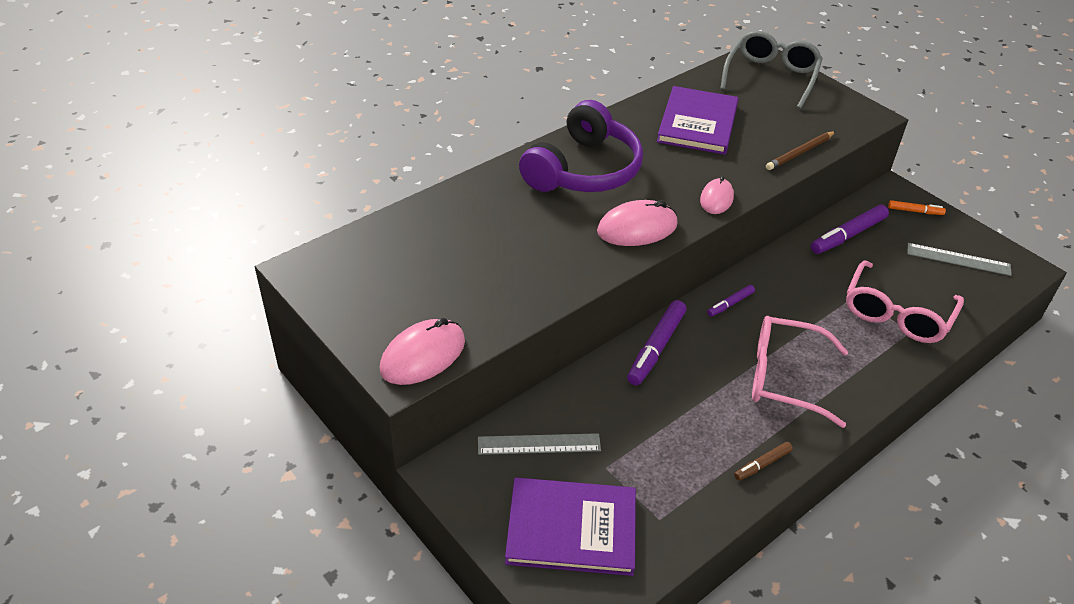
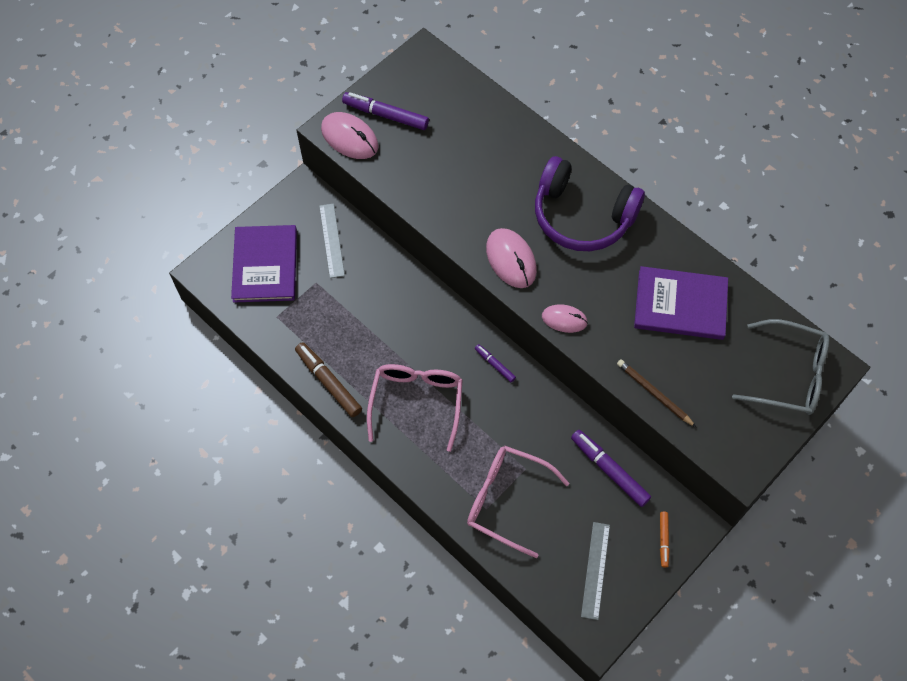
camera: 85 degrees right, 20 degrees up
(656, 348) = (434, 310): purple marker -> purple marker (385, 115)
(762, 464) = (328, 382): brown marker -> brown marker, size x1.82

